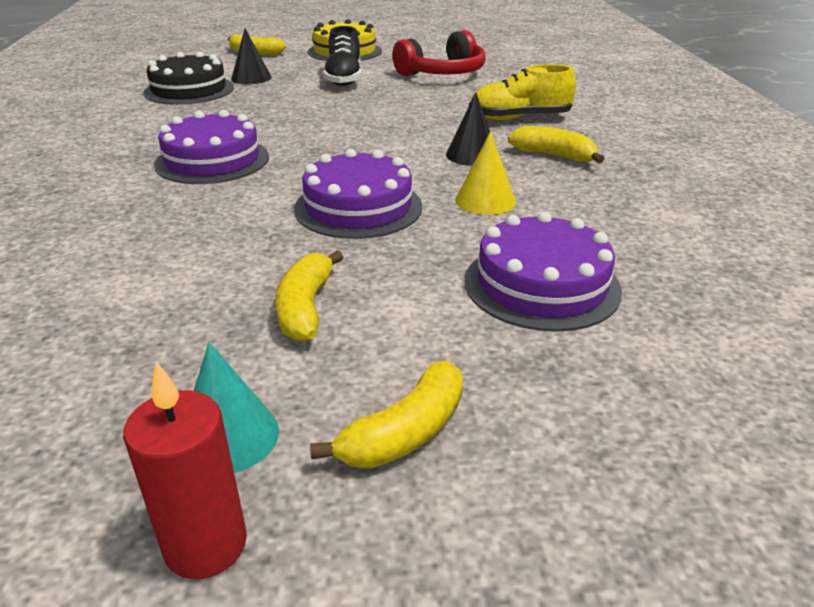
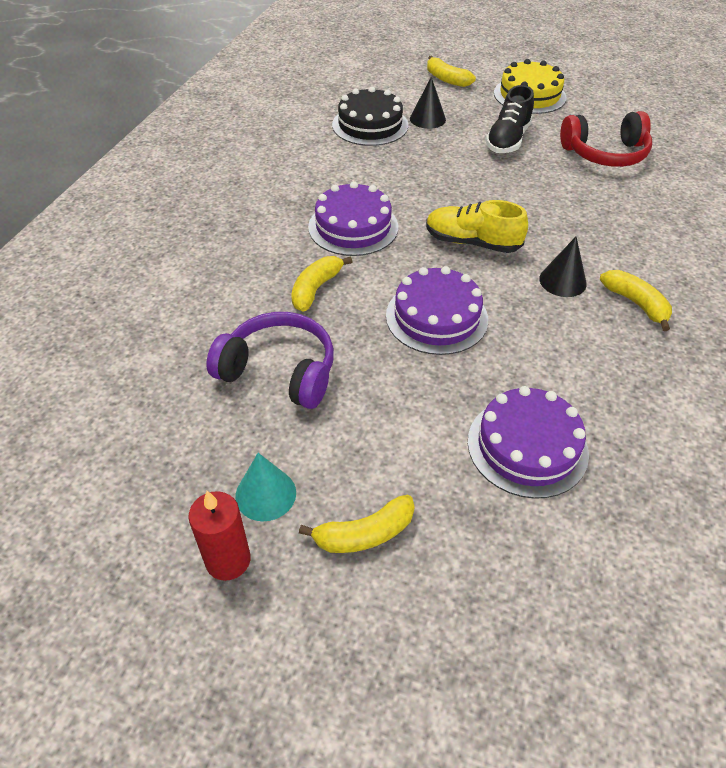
camera: 25 degrees right, 15 degrees up
(181, 299) = (279, 371): none -> purple headphones
(306, 308) = (353, 408): yellow banana -> yellow banana (316, 289)
(485, 201) = (540, 341): yellow cone -> none
(519, 118) = (637, 242): yellow shoe -> yellow shoe (472, 242)

